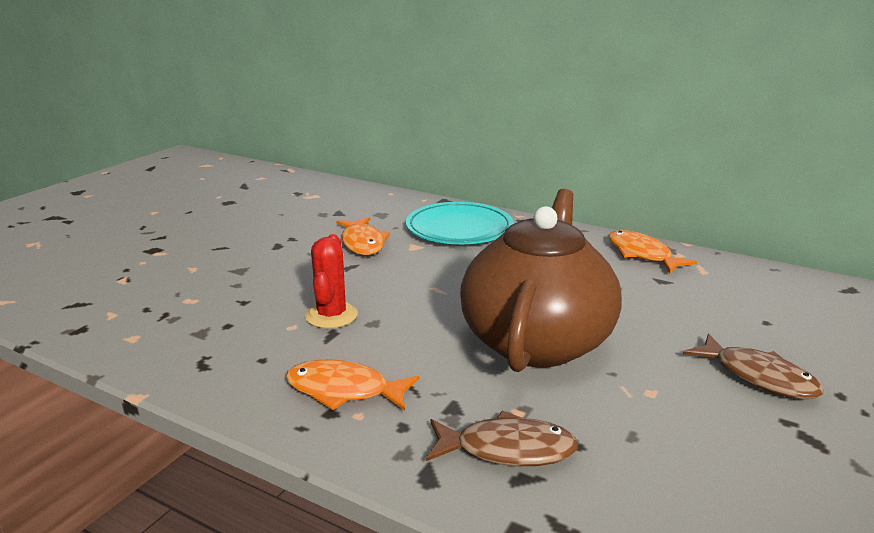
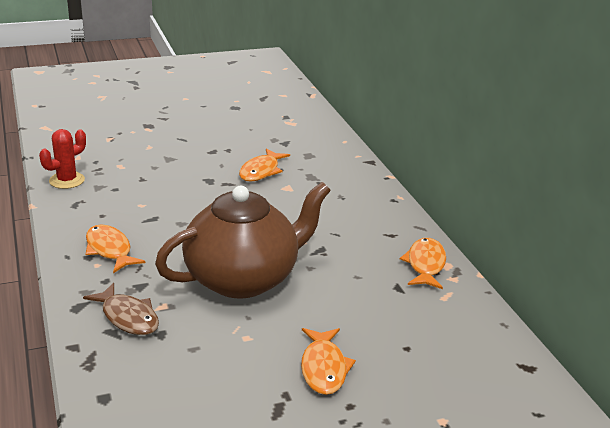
camera: 40 degrees right, 5 degrees up
(331, 315) = (168, 208): red cactus -> red cactus (67, 180)
(459, 228) = (338, 188): turquoise plate -> none
(758, 377) = (324, 368): brown fish -> orange fish

